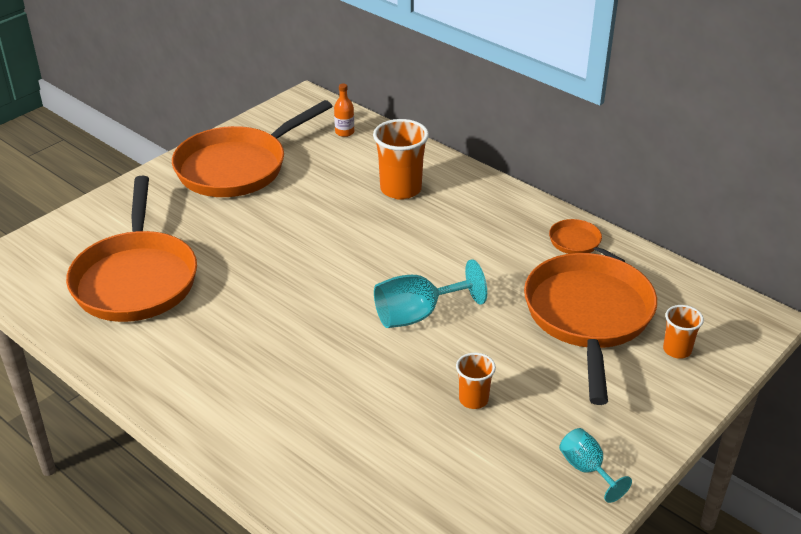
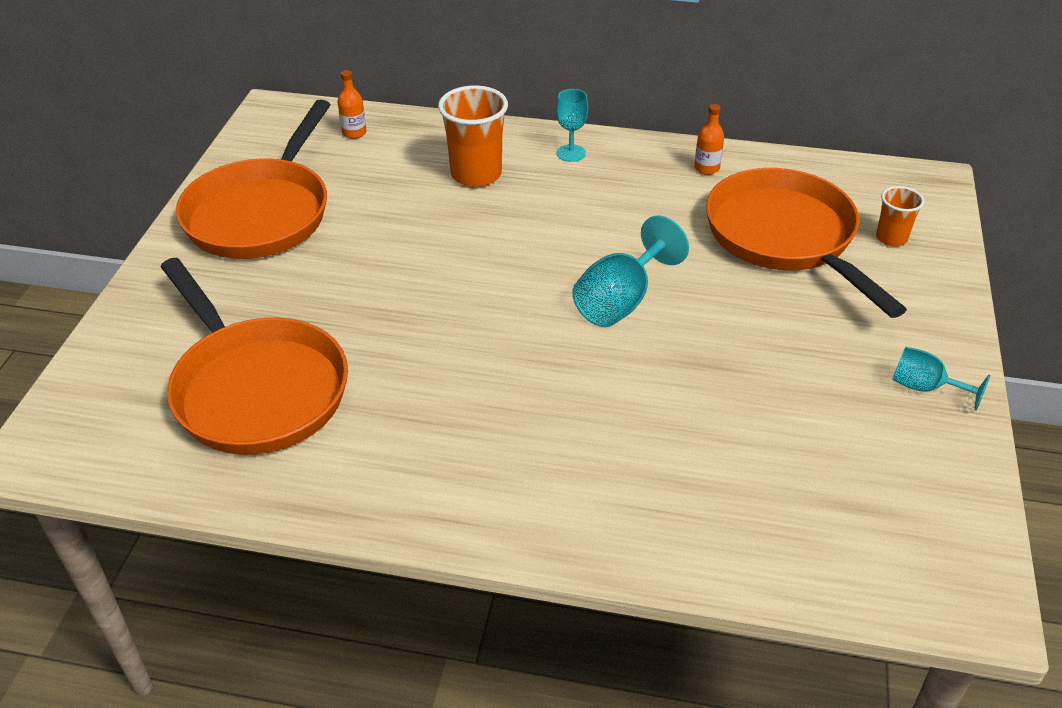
camera: 30 degrees left, 5 degrees up
(473, 399) = (758, 365): orange cup -> none
(483, 197) = (571, 153): none -> turquoise goblet
(577, 243) = (706, 168): orange pan -> orange bottle

